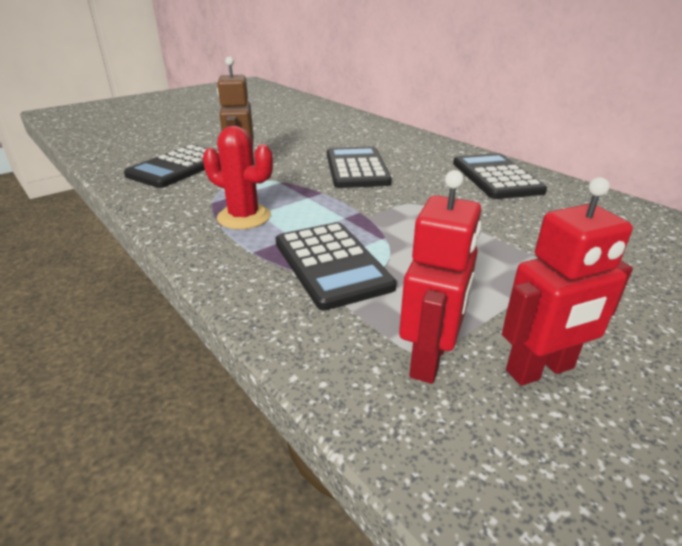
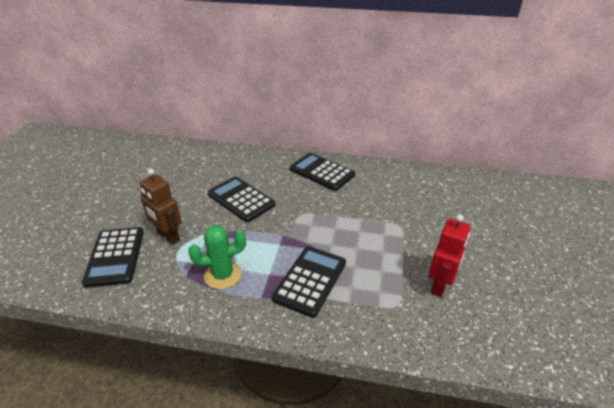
camera: 40 degrees left, 5 degrees up
(244, 217) = (223, 275): red cactus -> green cactus
(332, 264) = (310, 280): black calculator -> black calculator turned 90 degrees counterclockwise
(430, 359) = (403, 306): red robot -> none

